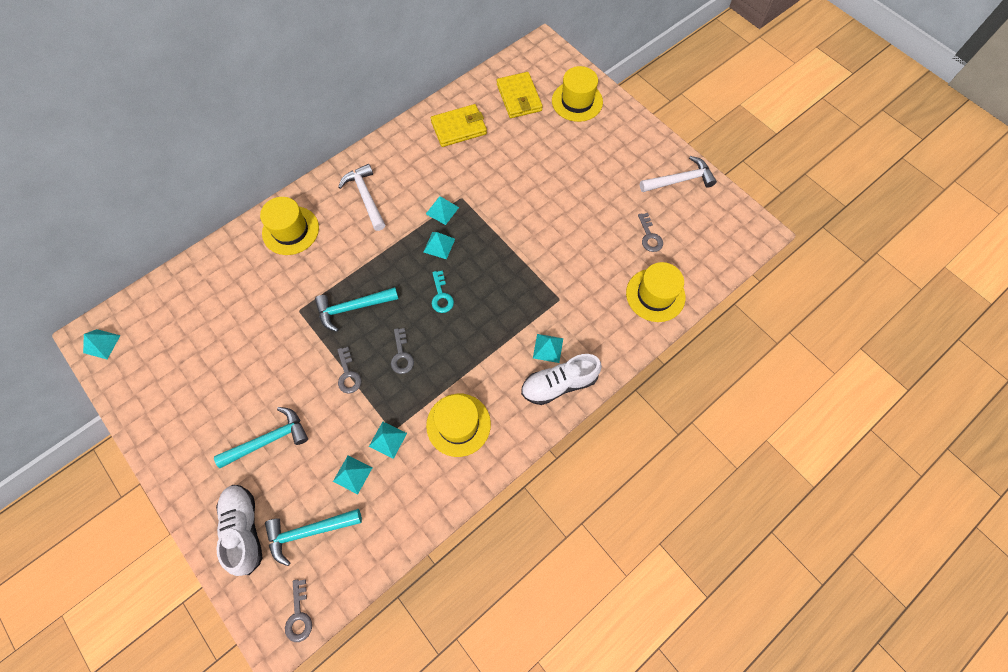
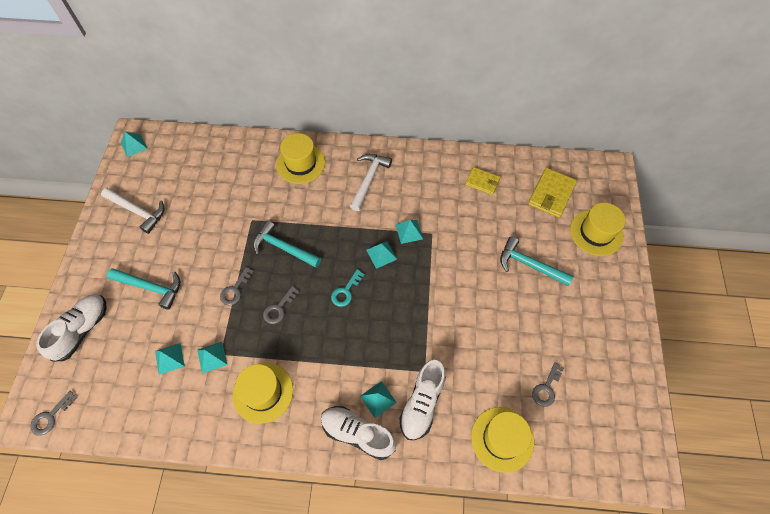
camera: 45 degrees right, 5 degrees down
(309, 531) = (110, 369): turquoise hammer -> turquoise hammer (529, 265)
(459, 128) = (482, 182): yellow wallet -> yellow wallet, size x0.64
(581, 322) = (422, 403): none -> white shoe
(679, 180) = (621, 366): white hammer -> white hammer (137, 211)

